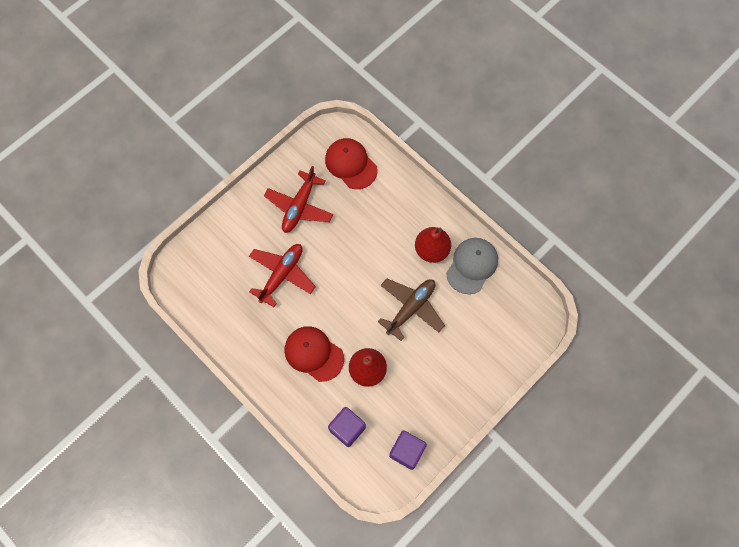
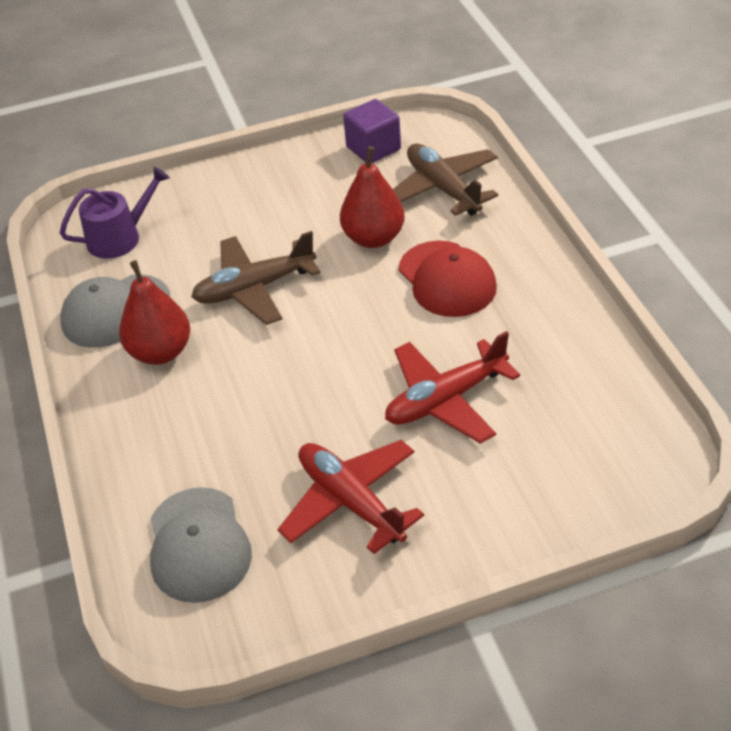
camera: 150 degrees left, 25 degrees down
(299, 206) = (351, 502): red plane -> red plane turned 90 degrees counterclockwise
(347, 428) = (443, 188): purple cube -> brown plane
(351, 164) = (198, 545): red cap -> grey cap
(508, 316) = (120, 237): none -> purple watering can

